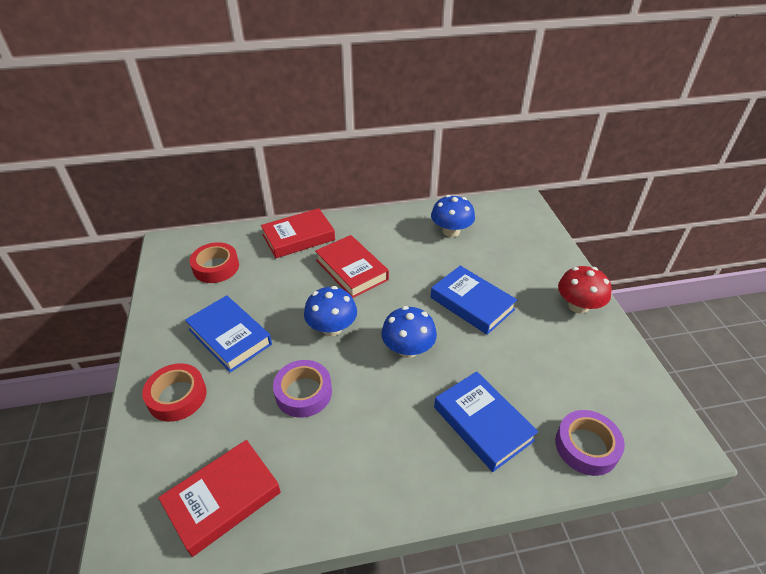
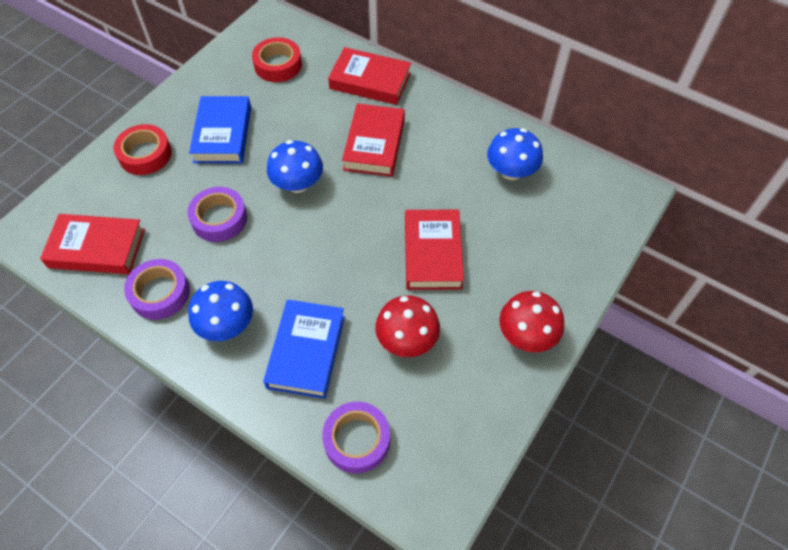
camera: 45 degrees right, 15 degrees up
(325, 483) = (160, 293): none -> purple tape
(408, 349) = (330, 248): blue mushroom -> blue mushroom (226, 325)
(472, 303) = (432, 253): blue book -> red book
(527, 362) = (407, 340): none -> red mushroom

